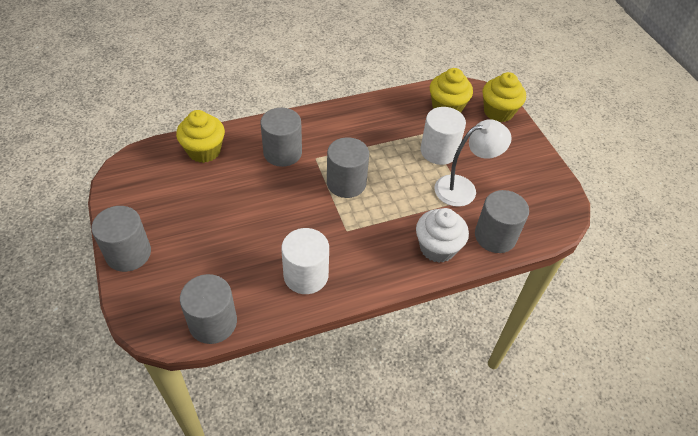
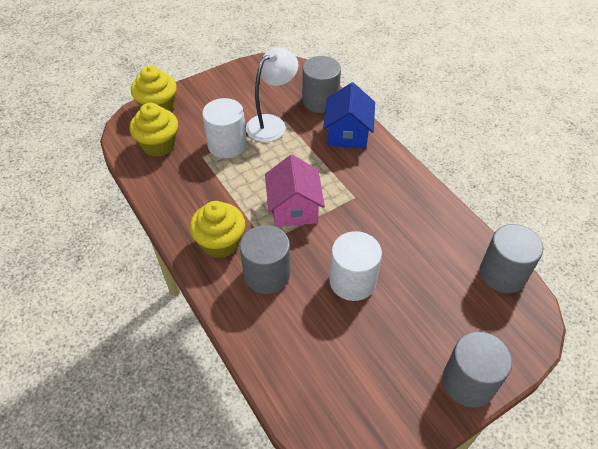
camera: 100 degrees left, 0 degrees up
(204, 151) = (288, 359): yellow cupcake -> yellow cupcake (220, 243)
(306, 275) = (418, 216): white cylinder -> white cylinder (352, 281)
(346, 183) = (294, 208): grey cylinder -> pink house
(437, 248) = (348, 134): white cupcake -> blue house
(463, 188) = (272, 124): white lamp -> white lamp turned 75 degrees clockwise

